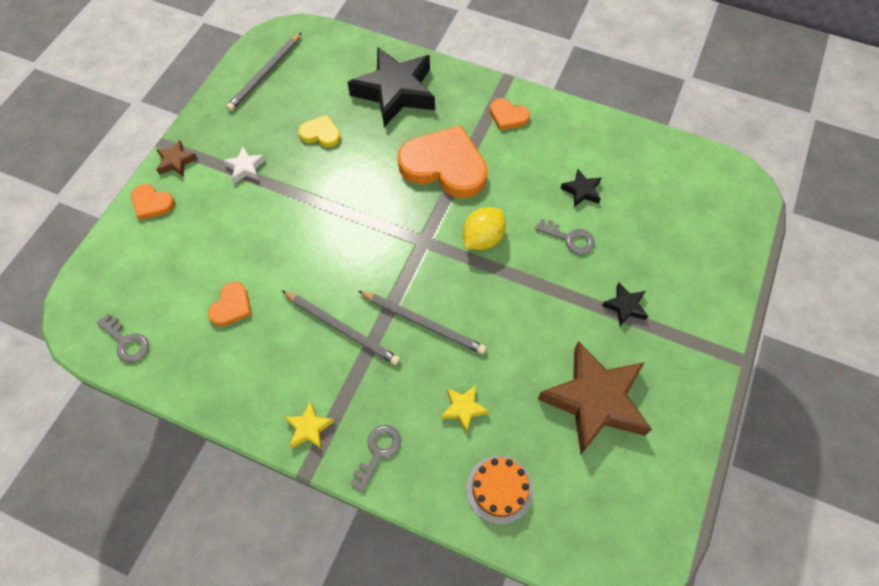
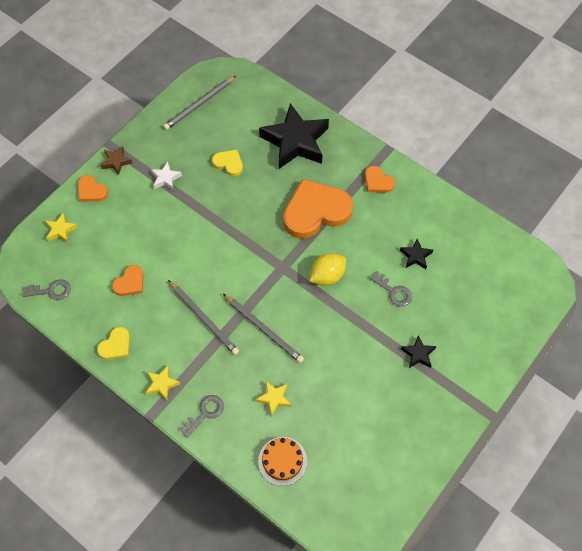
camera: 15 degrees right, 0 degrees up
(122, 261) = (60, 230): none -> yellow star
(126, 342) = (51, 291): grey key -> grey key turned 60 degrees counterclockwise
(233, 392) = (116, 345): none -> yellow heart
(444, 166) = (315, 211): orange heart -> orange heart turned 60 degrees counterclockwise
(595, 401) = (371, 417): brown star -> none

